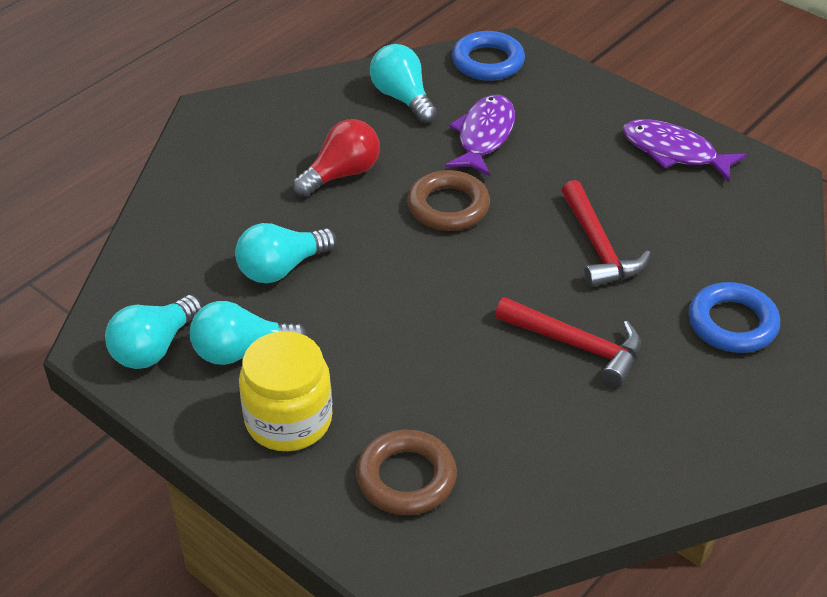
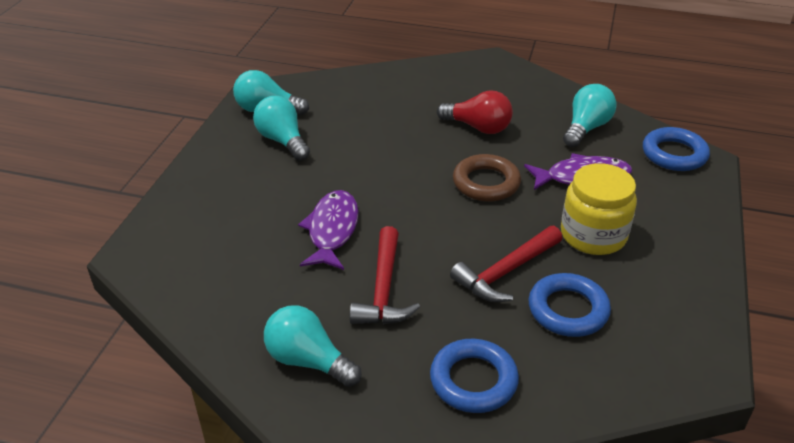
camera: 65 degrees right, 5 degrees down
(282, 268) = (367, 132): turquoise light bulb -> turquoise light bulb (308, 361)
(288, 420) = (234, 176): yellow jar -> yellow jar (593, 235)
(406, 478) = (207, 240): brown ring -> none
(671, 226) = (568, 310): none -> blue ring
(674, 152) = (670, 288): purple fish -> purple fish (332, 230)

